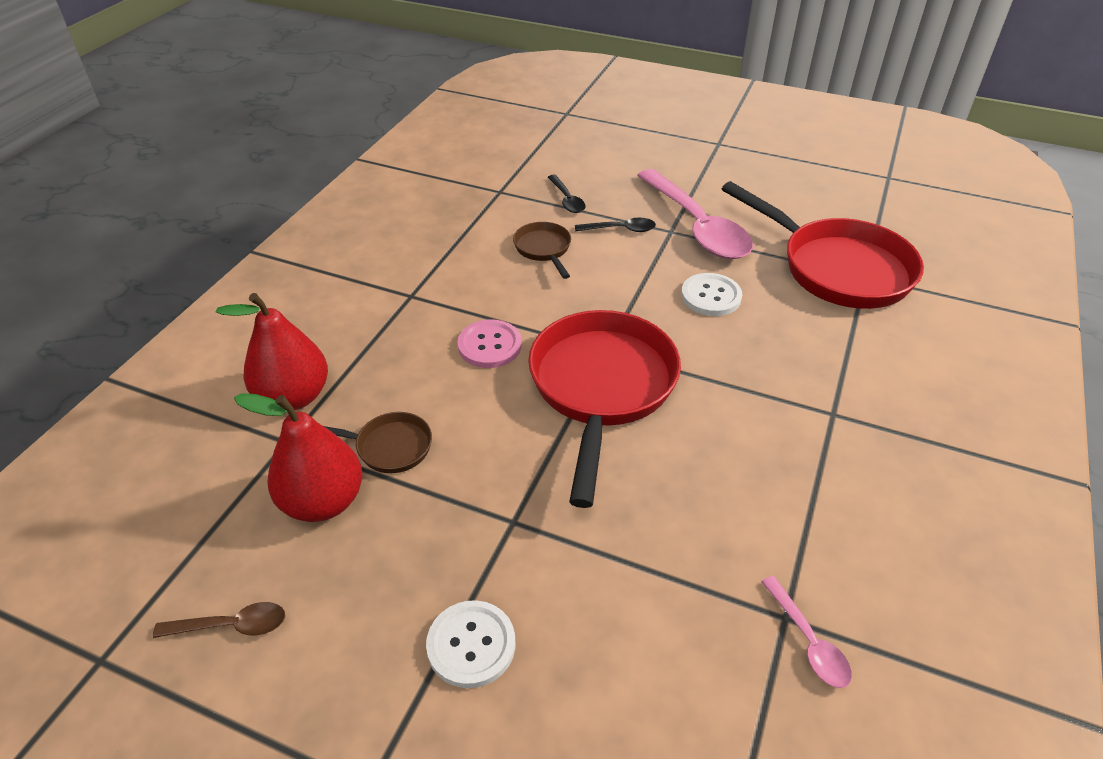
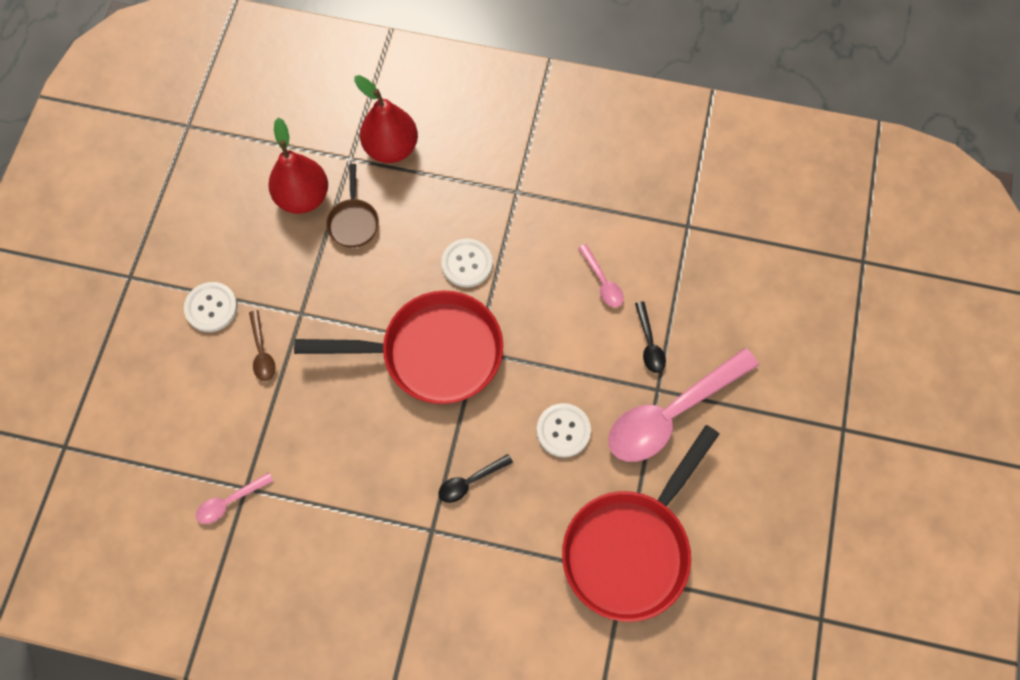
camera: 80 degrees right, 25 degrees up
(231, 626) = (212, 179): brown spoon -> brown spoon (262, 352)
(489, 345) = (467, 264): pink button -> white button
(544, 249) = (602, 281): brown pan -> pink spoon
(567, 199) = (688, 288): black spoon -> black spoon (470, 481)

